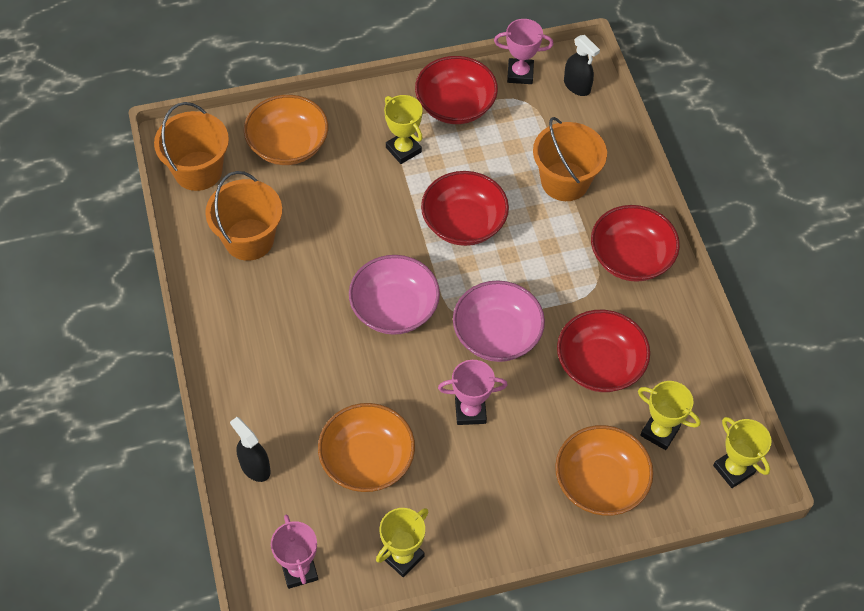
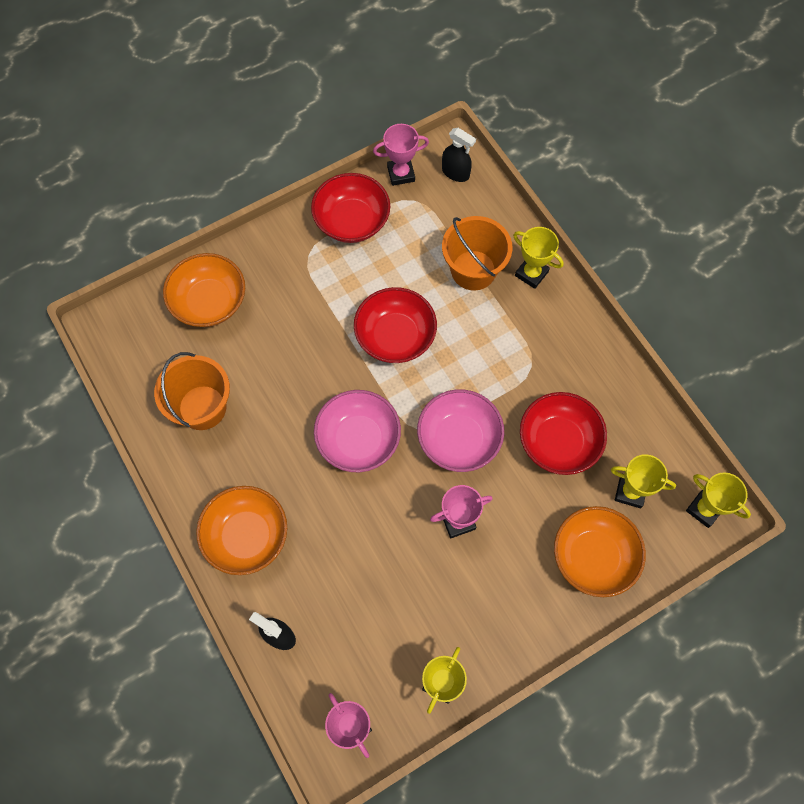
camera: 15 degrees left, 10 degrees up
(198, 171) = (132, 351): orange bucket -> none
(367, 460) = (380, 597): orange bowl -> orange bowl (246, 536)
(403, 150) = (318, 278): yellow trophy -> yellow trophy (531, 273)
(631, 258) = (554, 329): red bowl -> none

